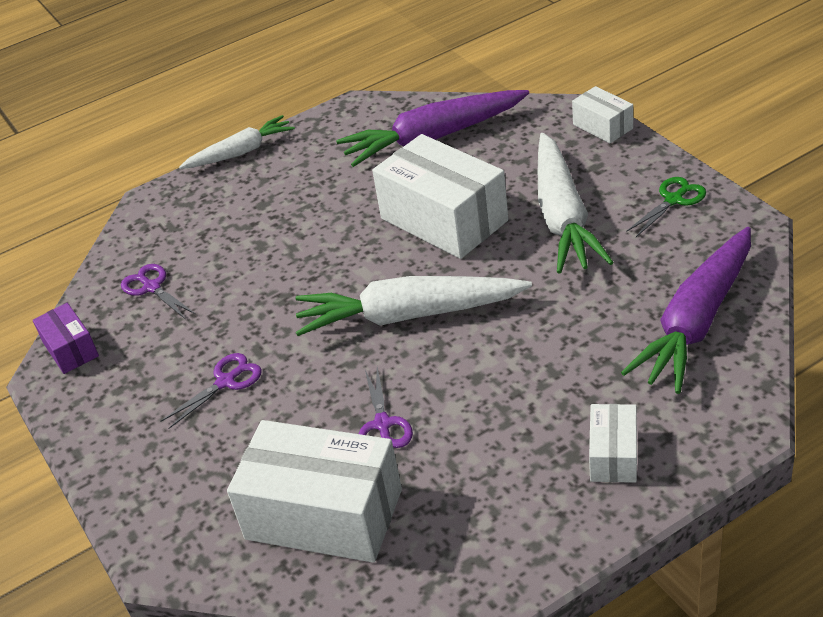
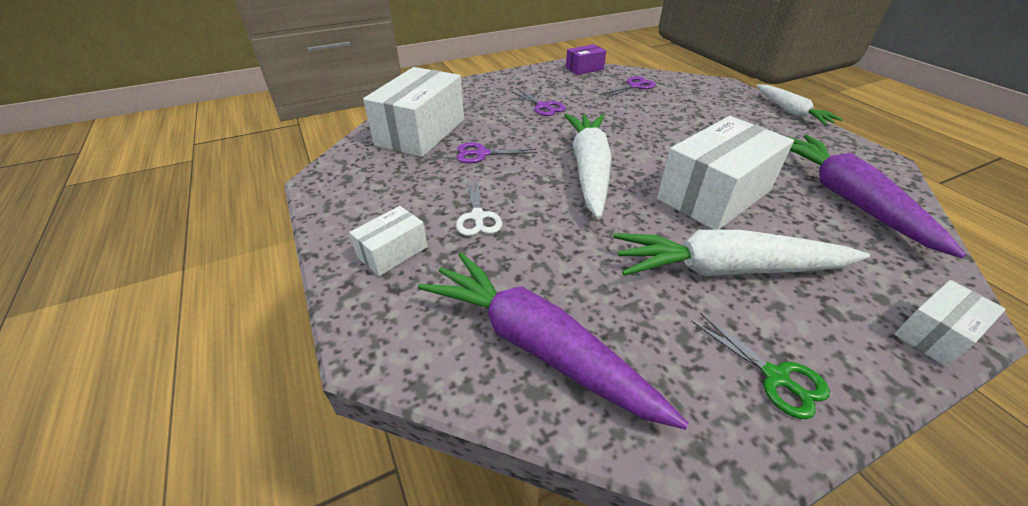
camera: 90 degrees right, 0 degrees up
(529, 397) = (478, 217): none -> white scissors
(613, 455) = (393, 252): white box -> white box turned 60 degrees counterclockwise

